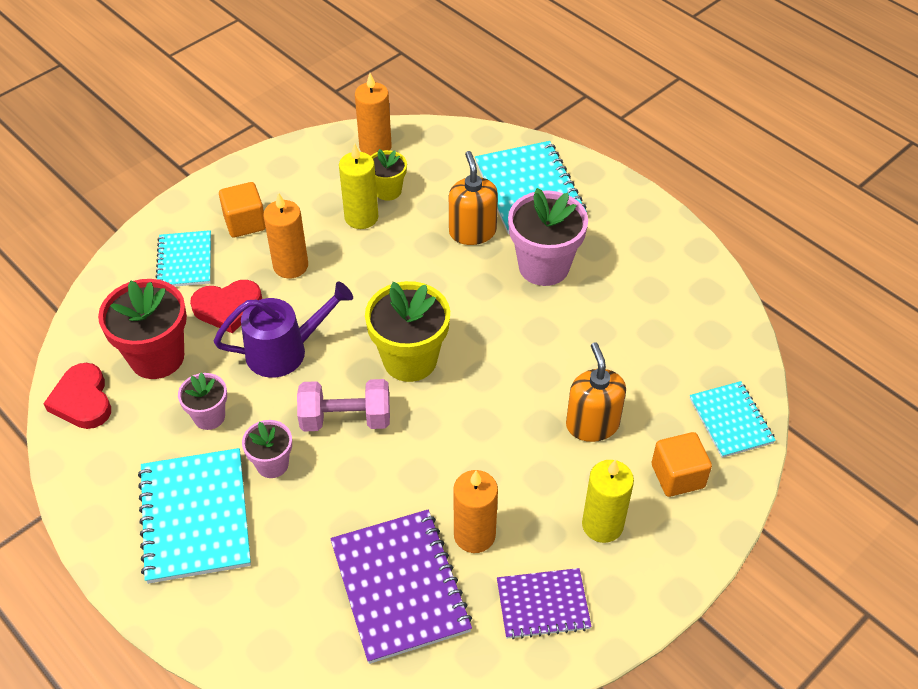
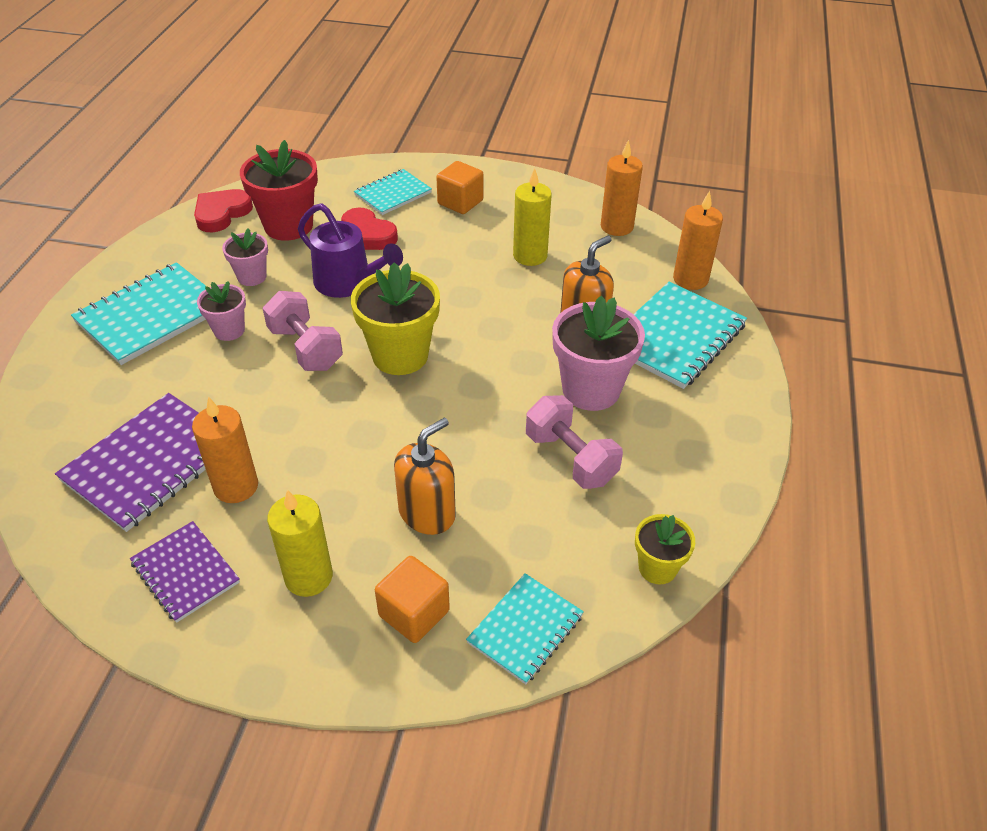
camera: 55 degrees right, 5 degrees down
(290, 266) = (439, 244): orange candle -> orange candle (690, 279)
(388, 191) = (575, 256): yellow flower pot -> yellow flower pot (657, 568)
(601, 315) = (570, 458): none -> pink dumbbell

